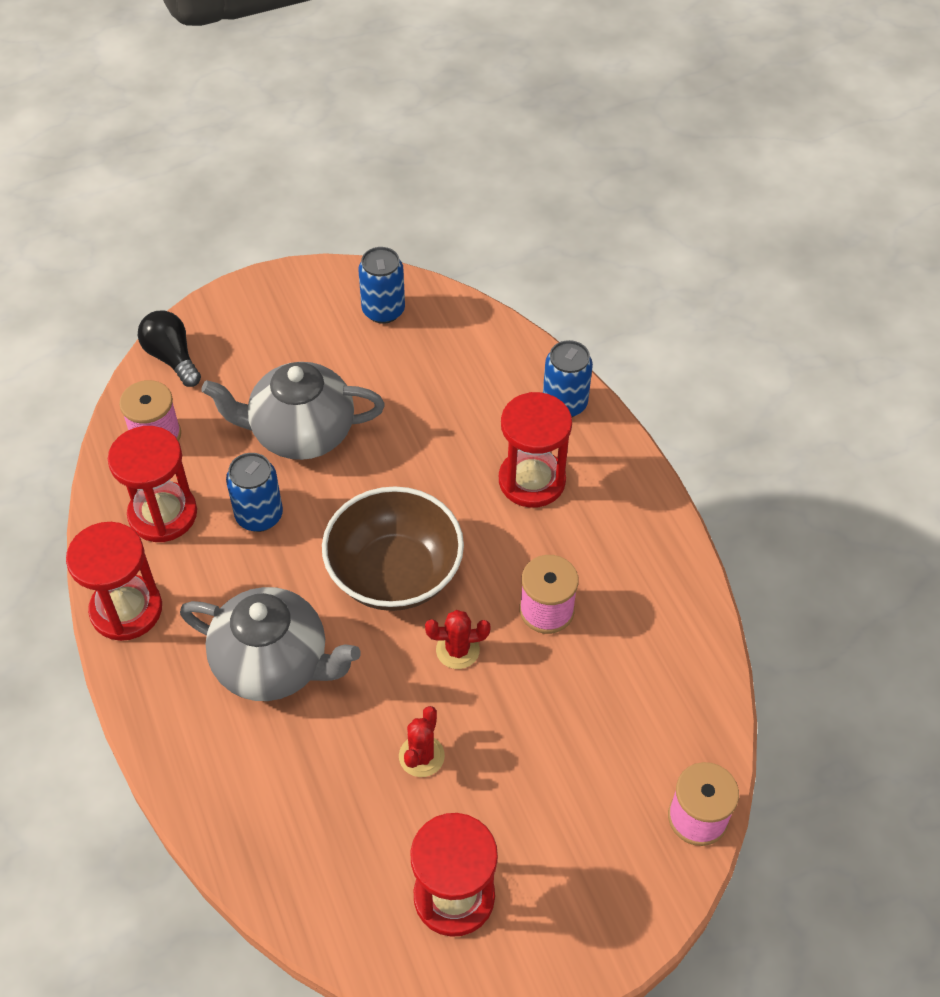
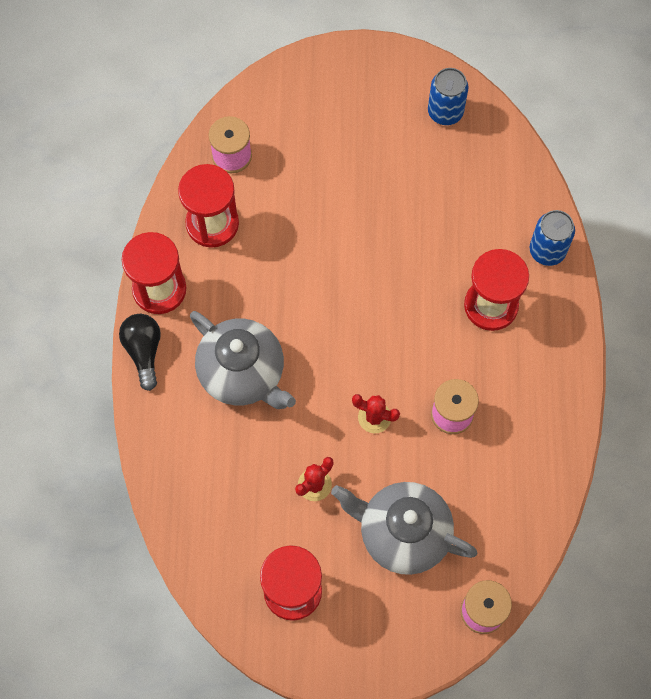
camera: 25 degrees right, 15 degrees up
(172, 358) = (269, 92): black light bulb -> black light bulb (144, 351)
(259, 516) = (279, 253): blue can -> none
(300, 433) = (337, 196): grey teapot -> grey teapot (402, 533)
(394, 573) = (356, 339): brown bowl -> none

